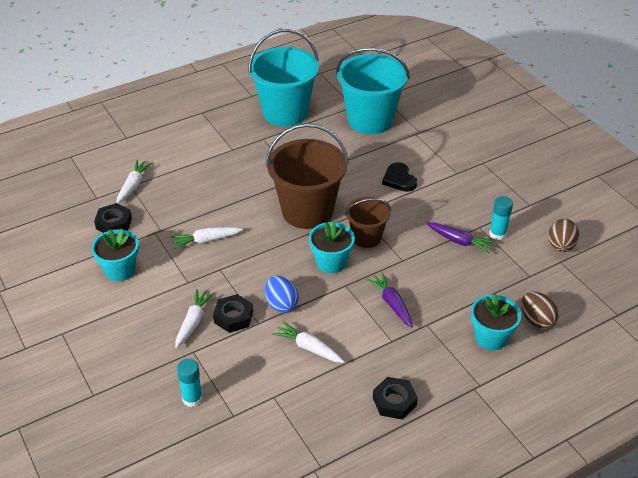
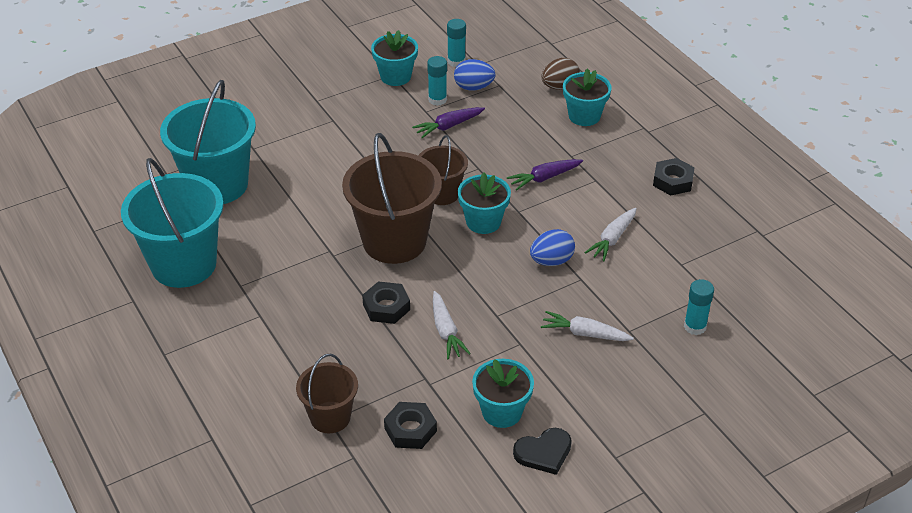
camera: 90 degrees left, 0 degrees up
(133, 185) = (330, 417): white carrot -> brown bucket
(233, 317) = (574, 299): black nut -> black nut (386, 307)
(399, 179) = (340, 165): black heart -> black heart (544, 452)
(459, 241) = (448, 126): purple carrot -> purple carrot turned 150 degrees counterclockwise
(522, 258) = (473, 87): none -> blue egg
(527, 207) = (395, 76): none -> turquoise flower pot
(560, 246) = (456, 61): brown egg -> turquoise glue stick

